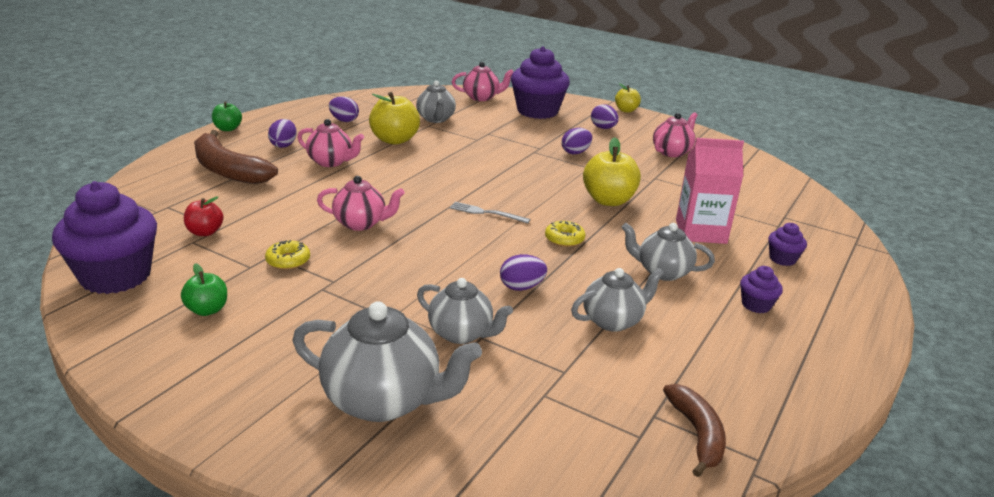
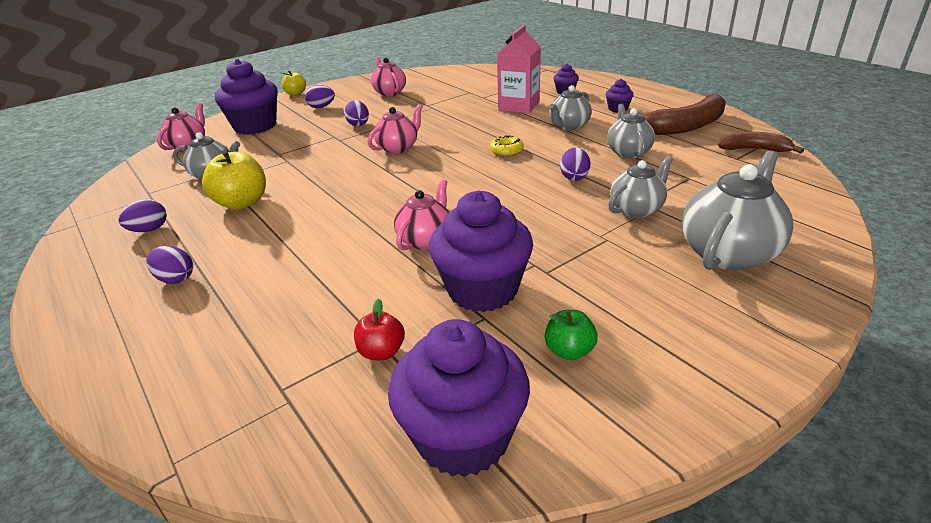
camera: 65 degrees left, 5 degrees up
(228, 129) = (61, 327): green apple -> none
(228, 170) = (209, 329): brown banana -> brown banana (685, 126)
(288, 260) = (482, 290): yellow donut -> purple cupcake
(331, 162) = (261, 247): pink teapot -> pink teapot (398, 148)
(486, 213) = (443, 175): grey fork -> none
(608, 200) = (453, 126): yellow apple -> none

